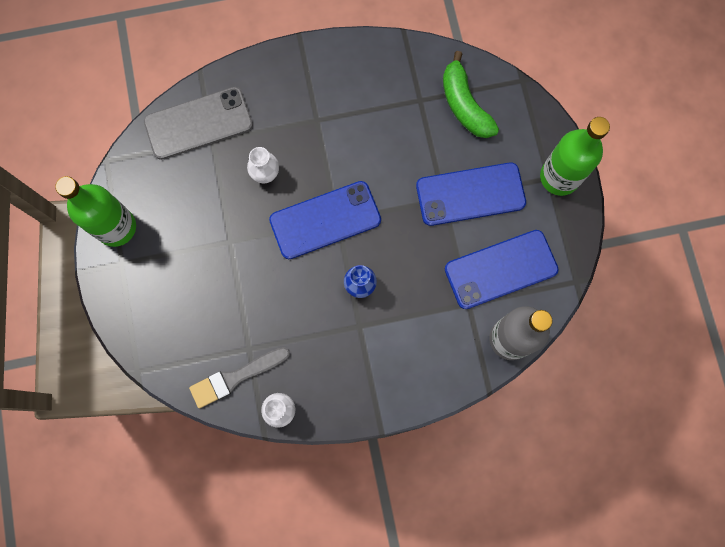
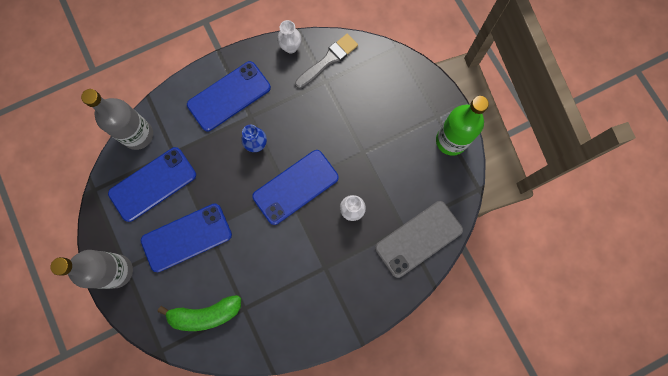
camera: 165 degrees right, 0 degrees up
(380, 361) = (229, 96): none -> blue phone
(464, 105) = (205, 314): green banana -> green banana turned 120 degrees clockwise
(559, 177) = (117, 271): green bottle -> grey bottle

